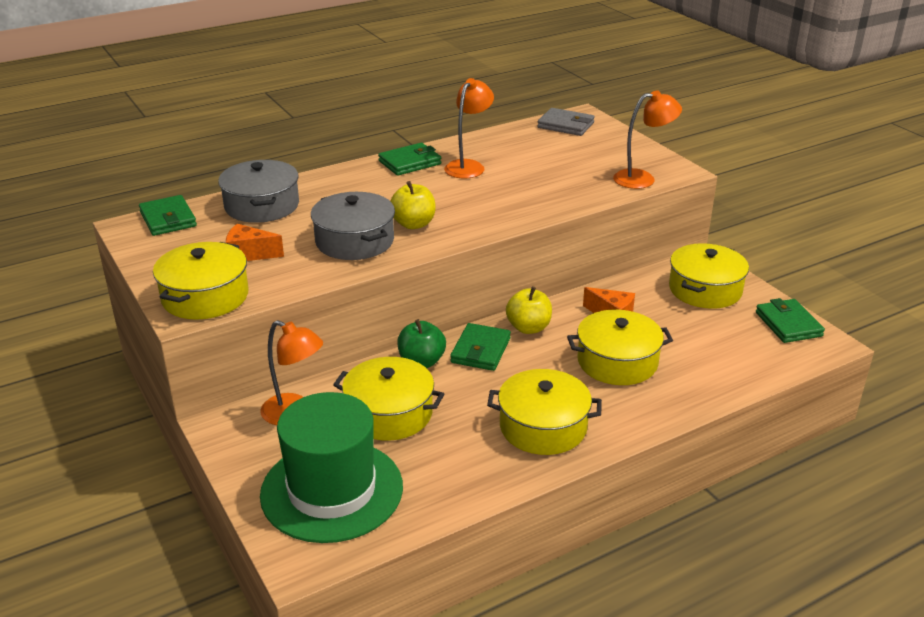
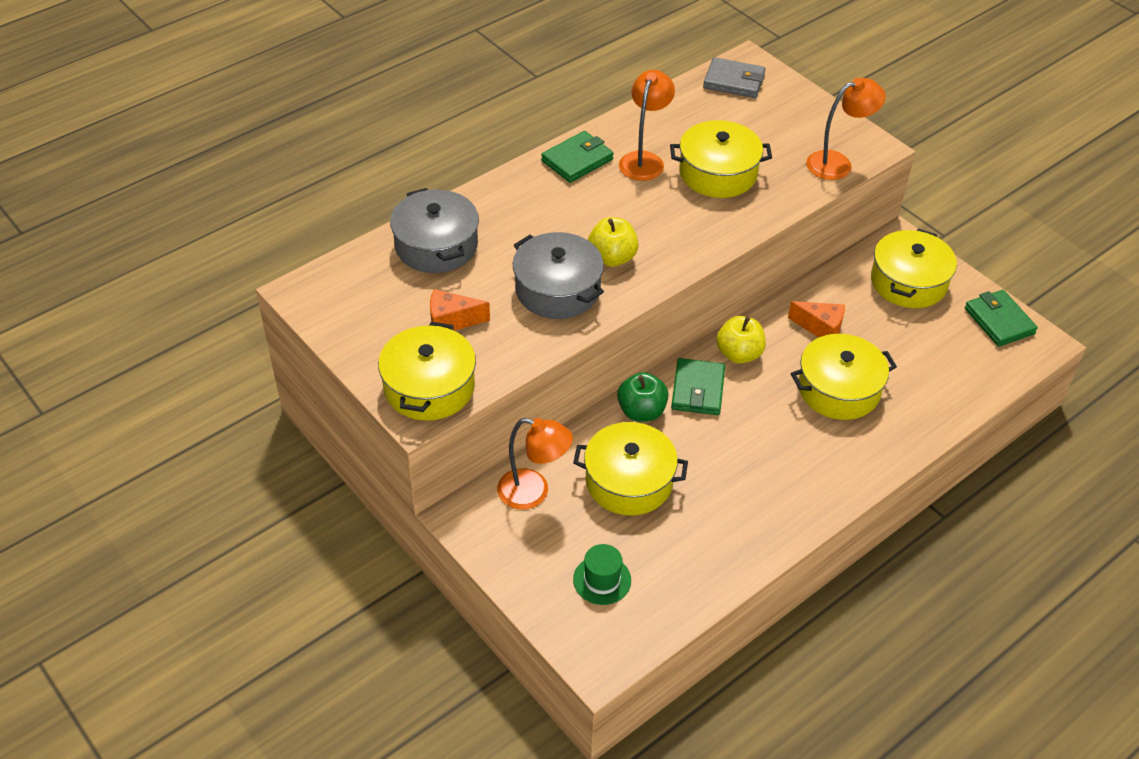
camera: 10 degrees left, 15 degrees up
(168, 219) = (340, 277): green wallet -> none
(332, 490) = (602, 580): green hat -> green hat, size x0.42
(543, 427) = (784, 480): yellow pot -> yellow pot (718, 173)

